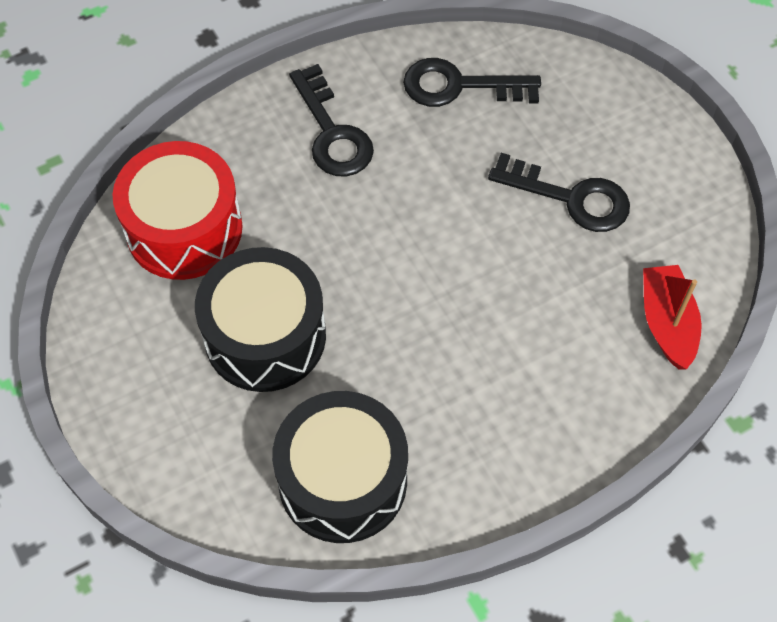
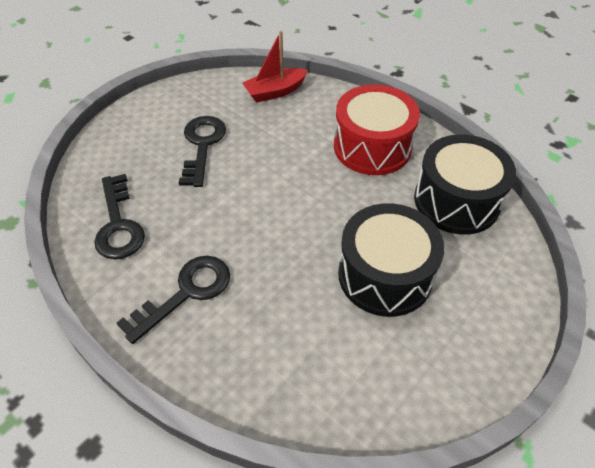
camera: 110 degrees left, 10 degrees down
(184, 229) = (320, 368): red drum -> red drum (372, 147)

